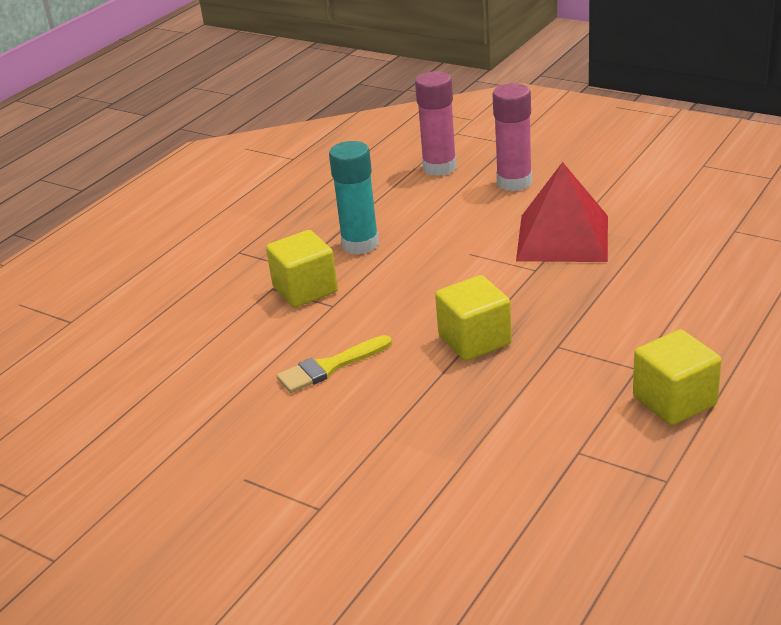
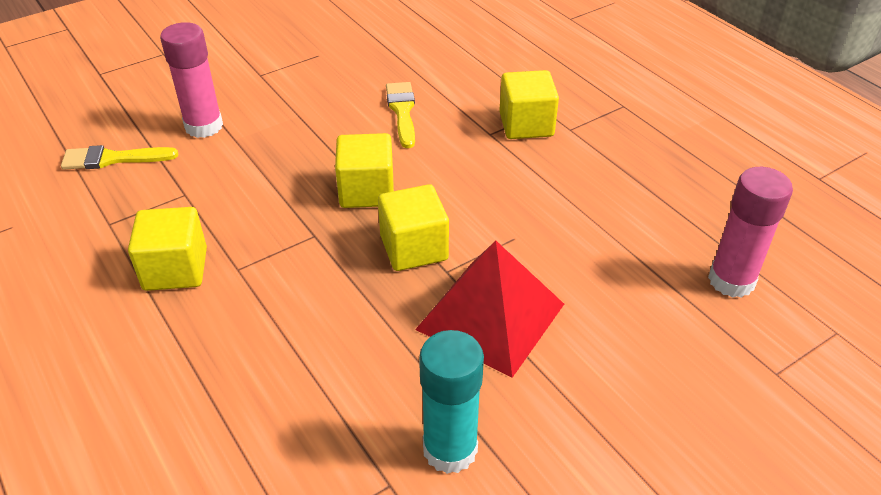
camera: 110 degrees right, 10 degrees up
(360, 244) = (584, 173): turquoise glue stick -> turquoise glue stick (450, 449)
(514, 182) = (652, 330): pink glue stick -> pink glue stick (204, 126)
(525, 291) = (414, 248): none -> yellow cube
(574, 541) = (113, 159): none -> yellow brush

